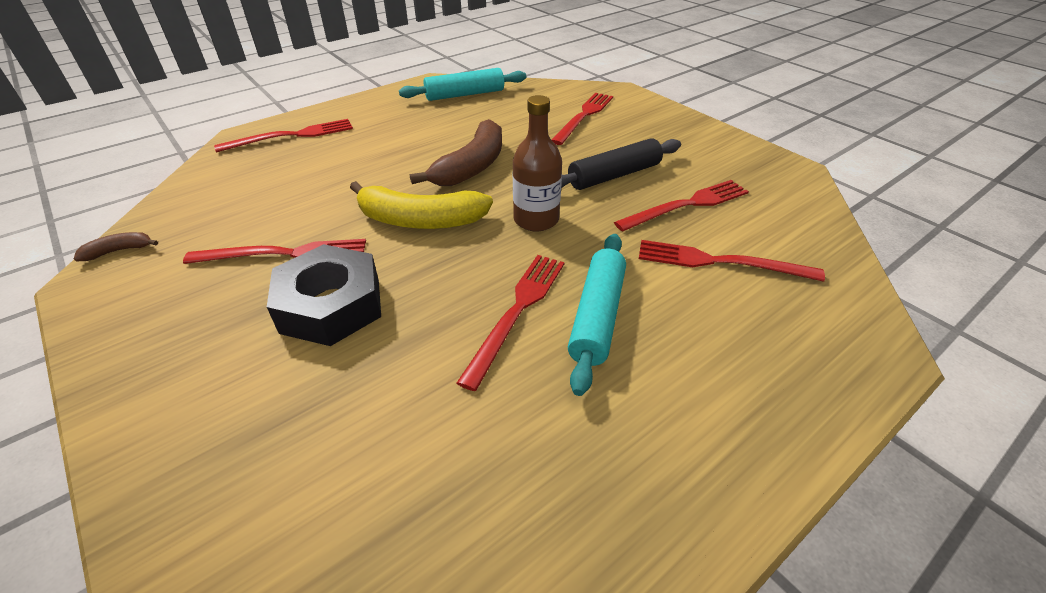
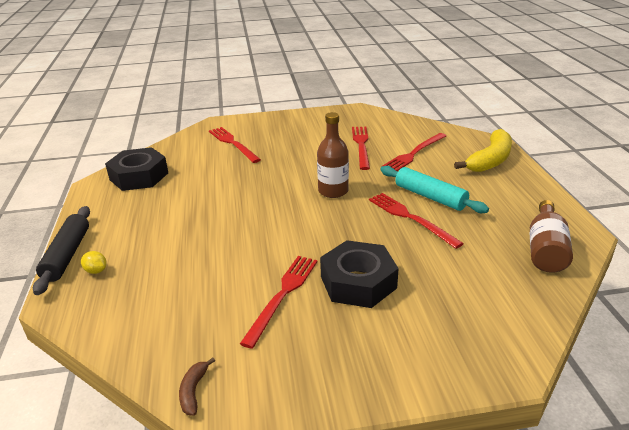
camera: 60 degrees left, 10 degrees down
(291, 136) = (96, 271): red fork -> yellow lemon
(420, 220) = (294, 231): yellow banana -> yellow banana (490, 160)
(465, 94) = (139, 176): turquoise rolling pin -> black nut
(472, 166) = (249, 198): brown banana -> none
(528, 525) = (545, 249): none -> brown bottle
(614, 175) = (312, 155): black rolling pin -> black rolling pin (67, 255)

